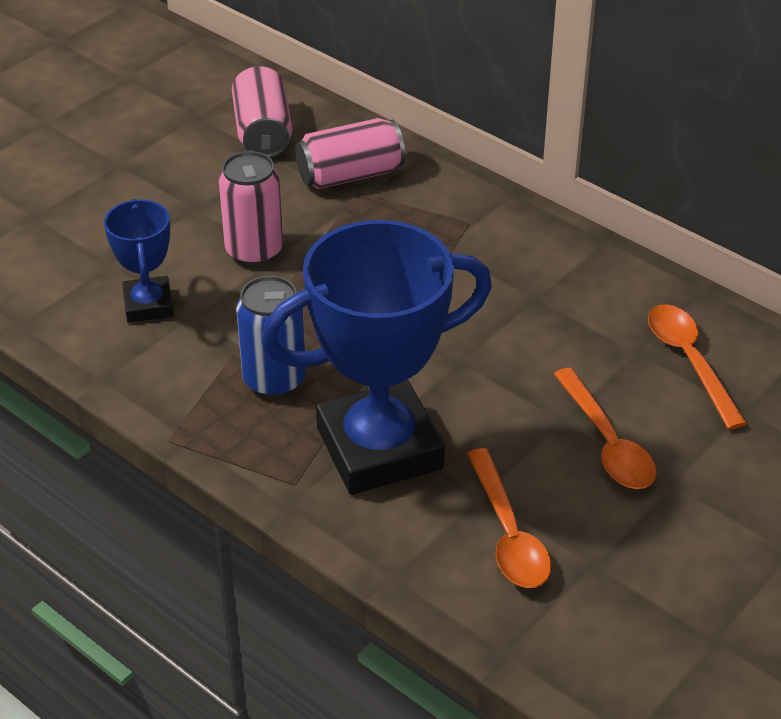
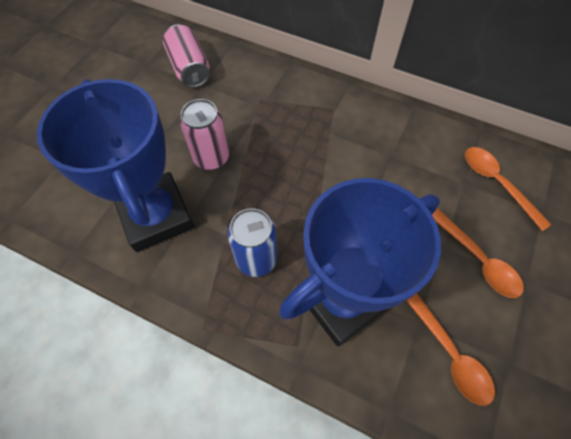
camera: 15 degrees left, 20 degrees up
(148, 305) = (156, 216): blue trophy -> blue trophy, size x1.98
(350, 175) = (251, 88): pink can -> none

